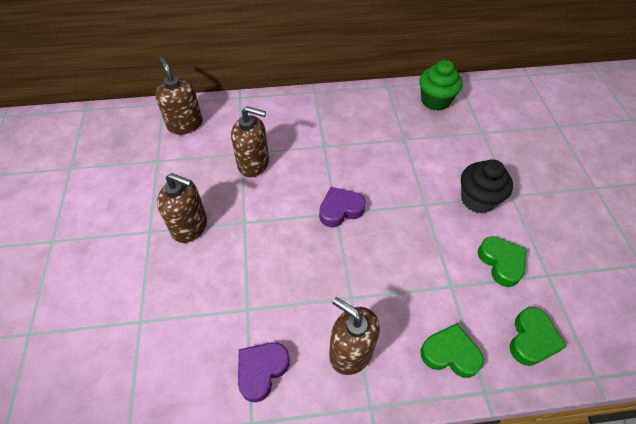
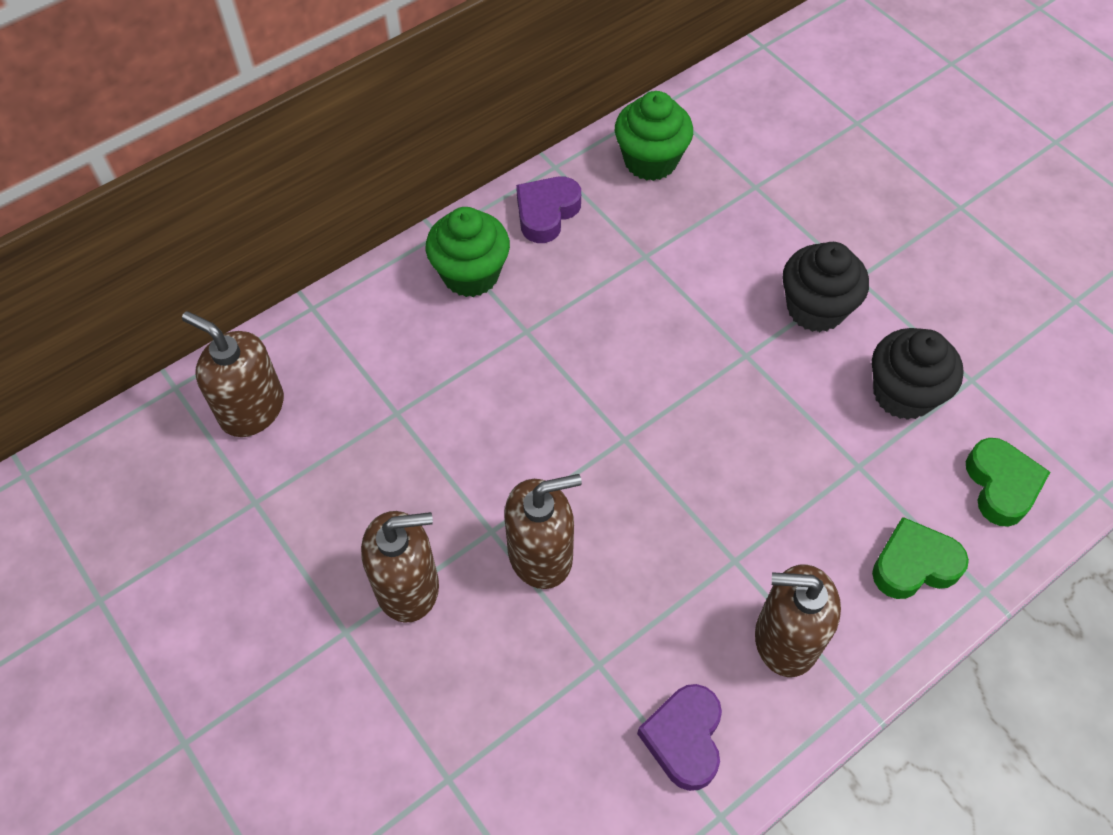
camera: 30 degrees left, 5 degrees up
(253, 164) = (432, 422): brown soap dispenser -> brown soap dispenser (541, 554)
(316, 113) = (470, 274): none -> green cupcake
(340, 210) = (628, 430): purple heart -> purple heart (546, 213)
(501, 263) = (903, 394): green heart -> black cupcake

